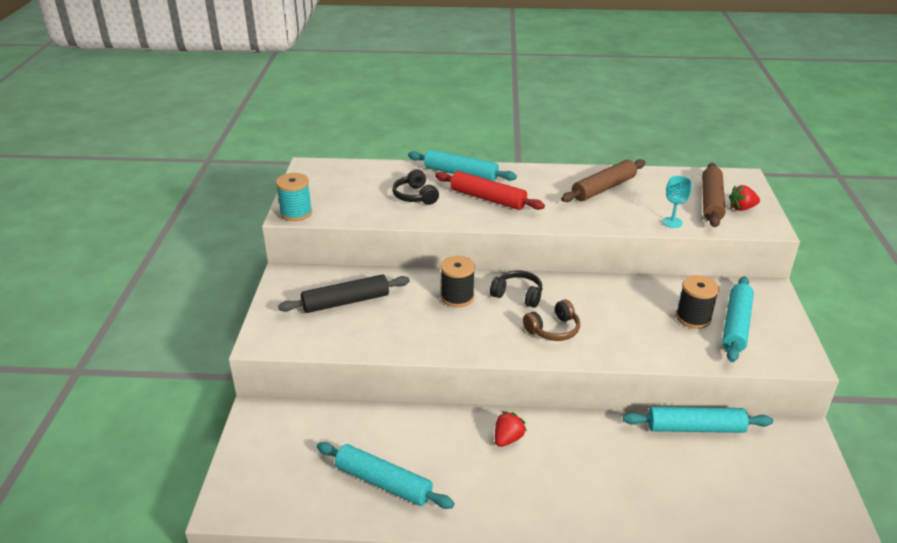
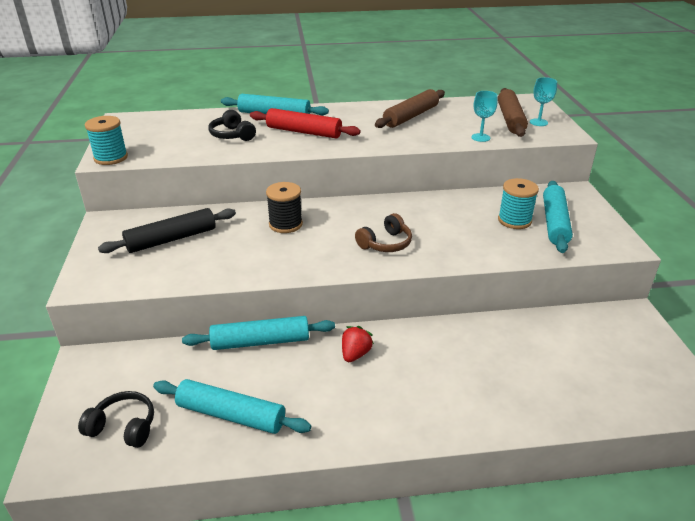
camera: 10 degrees left, 0 degrees up
(518, 295) = (345, 217): black headphones -> black headphones (123, 427)
(693, 318) = (514, 220): black spool -> turquoise spool
(695, 428) = (534, 321): turquoise rolling pin -> turquoise rolling pin (260, 342)
(741, 208) = (538, 122): red strawberry -> turquoise goblet

